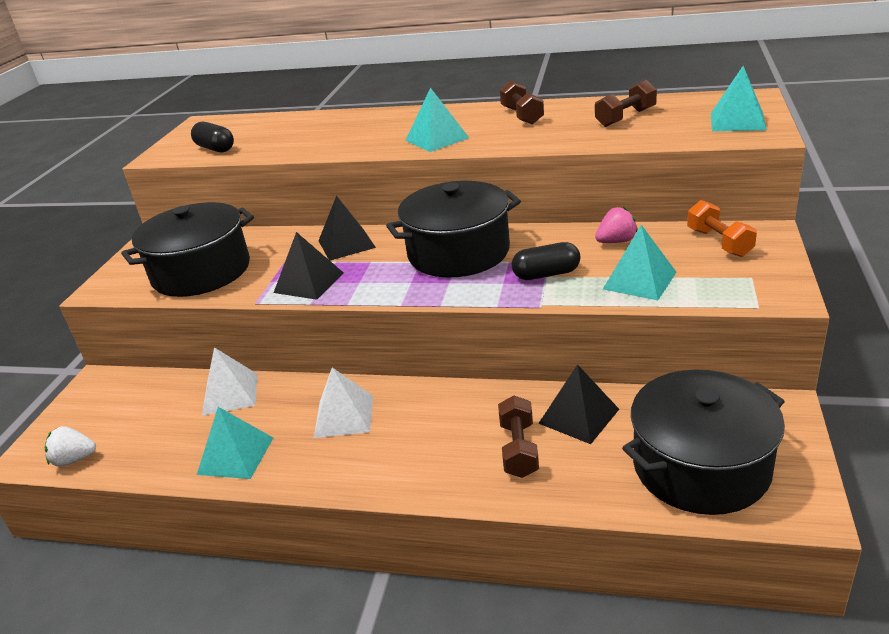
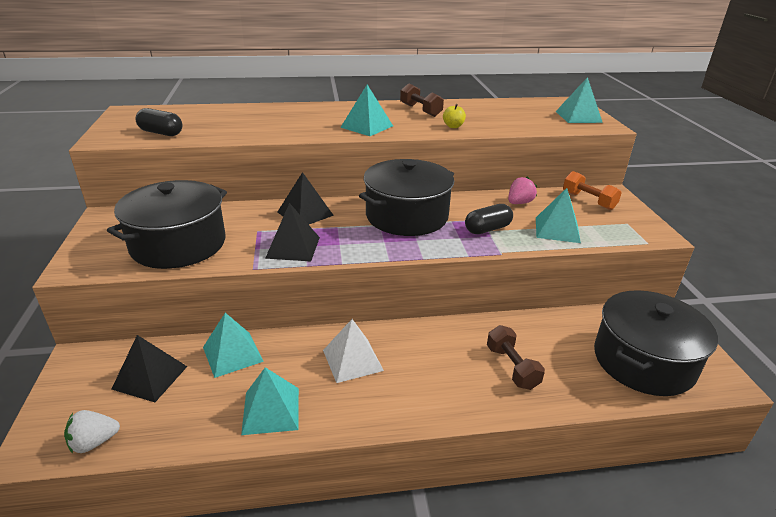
camera: 25 degrees left, 0 degrees up
(230, 394) = (232, 354): white pyramid -> turquoise pyramid
(544, 138) = (453, 126): none -> yellow apple
(579, 416) = (538, 335): black pyramid -> black pyramid (150, 377)
(625, 117) = (499, 113): brown dumbbell -> none

